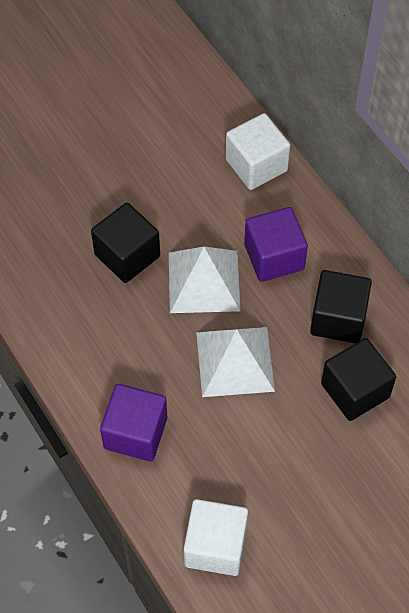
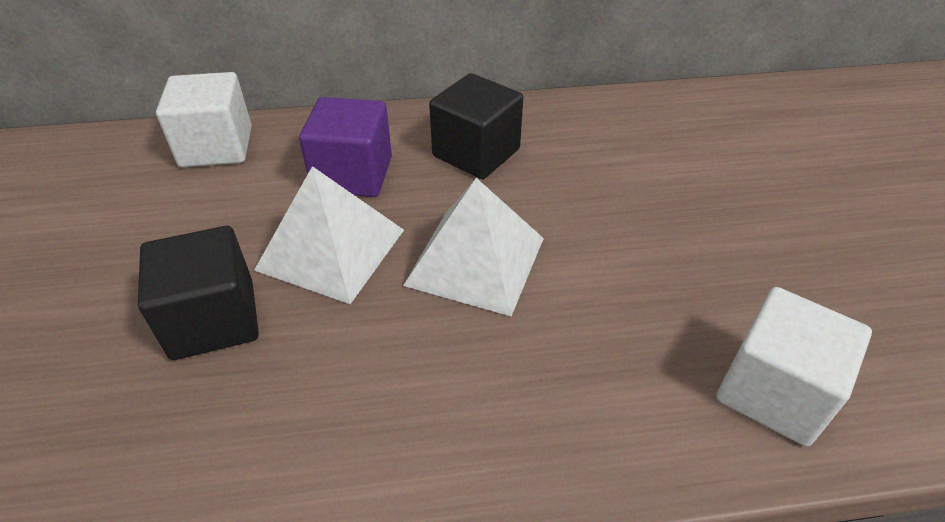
camera: 65 degrees left, 15 degrees down
(135, 433) = (531, 427): purple cube -> none
(355, 390) = (579, 171): black cube -> none

